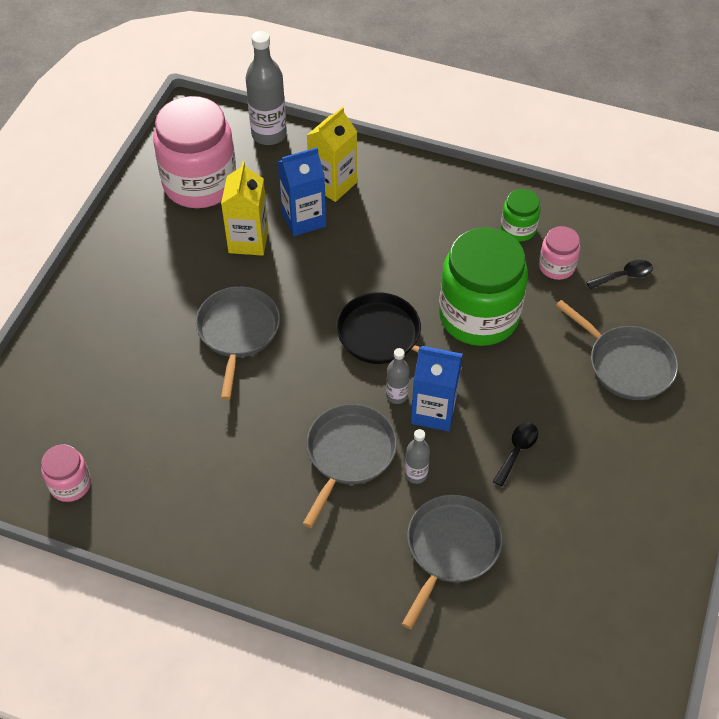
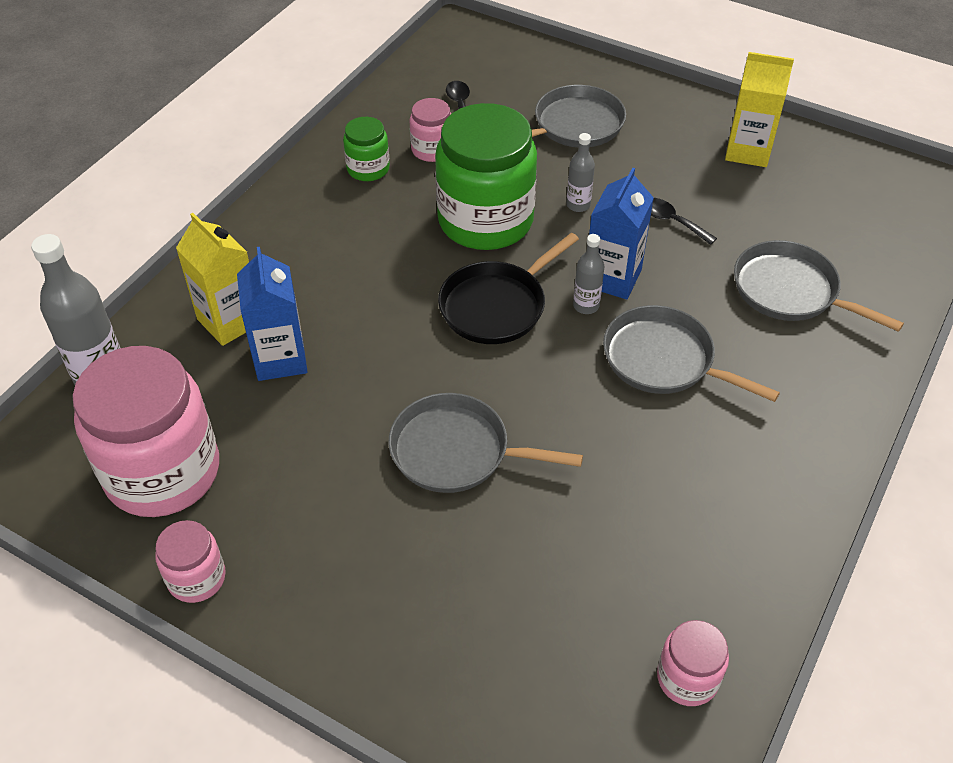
camera: 80 degrees left, 5 degrees down
(125, 219) = (196, 578): none -> pink jar
(248, 241) = (297, 424): yellow carton -> yellow carton (748, 151)
(416, 474) = (695, 305): grey bottle -> grey bottle (578, 205)

